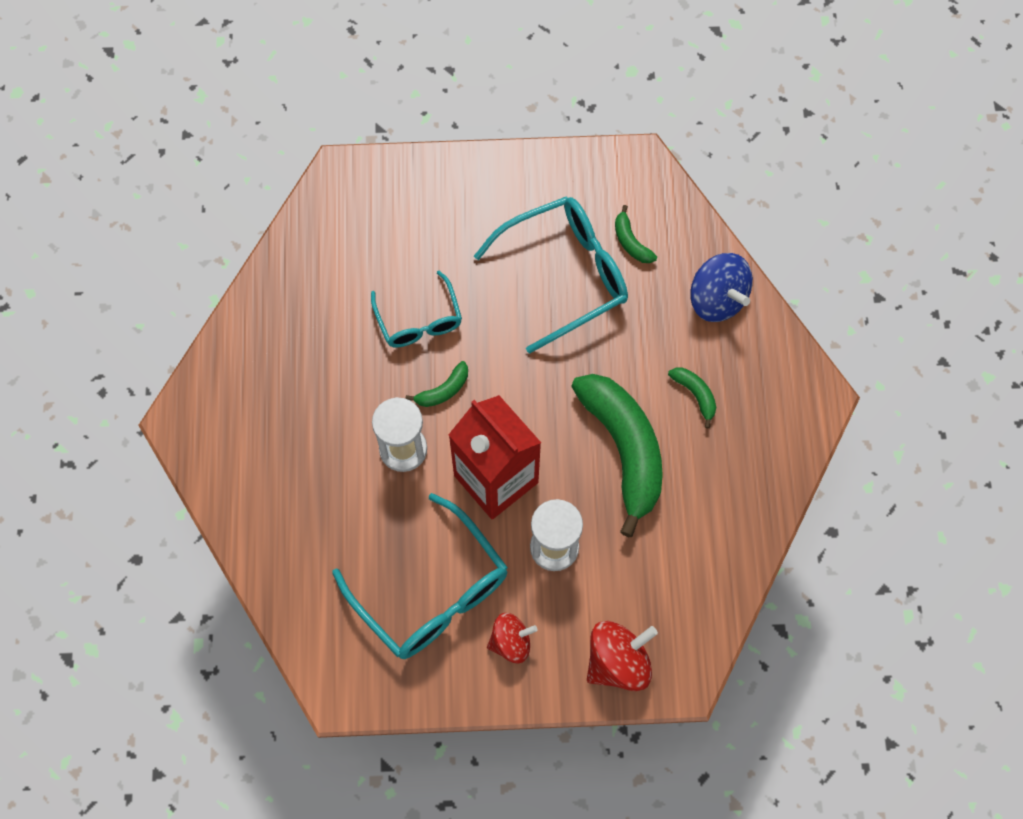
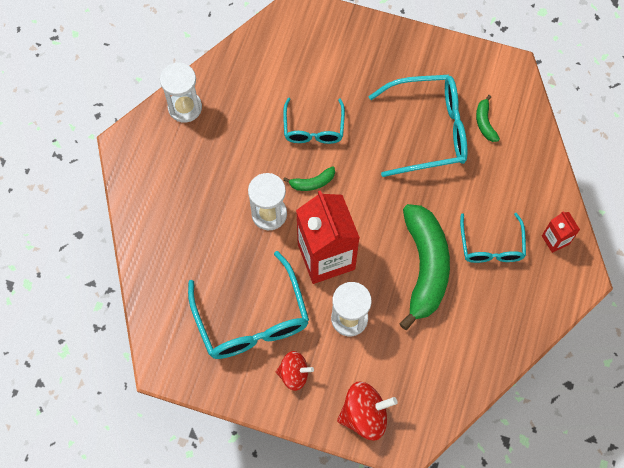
camera: 20 degrees right, 0 degrees up
(242, 348) = (185, 107): none -> white hourglass
(695, 395) = (491, 246): green banana -> turquoise glasses
(717, 299) = (532, 183): blue spinning top -> none
(770, 360) = (555, 240): none -> red carton

